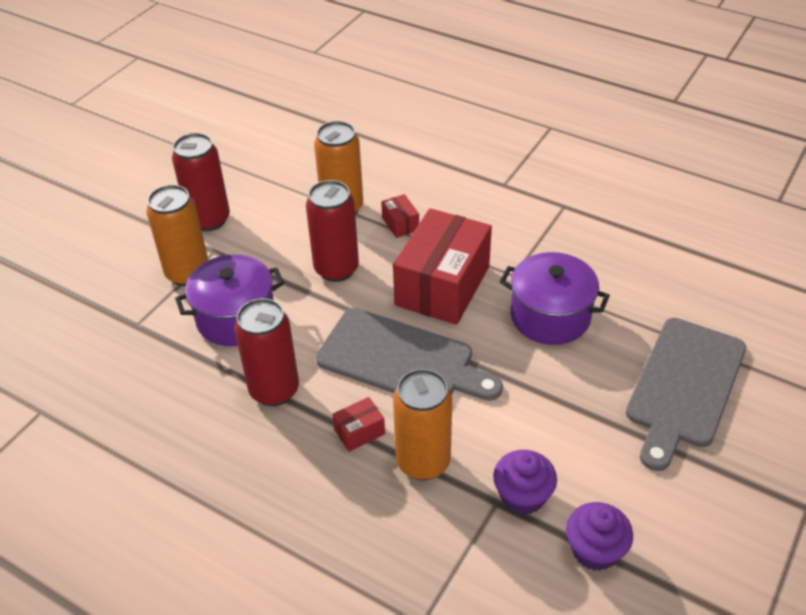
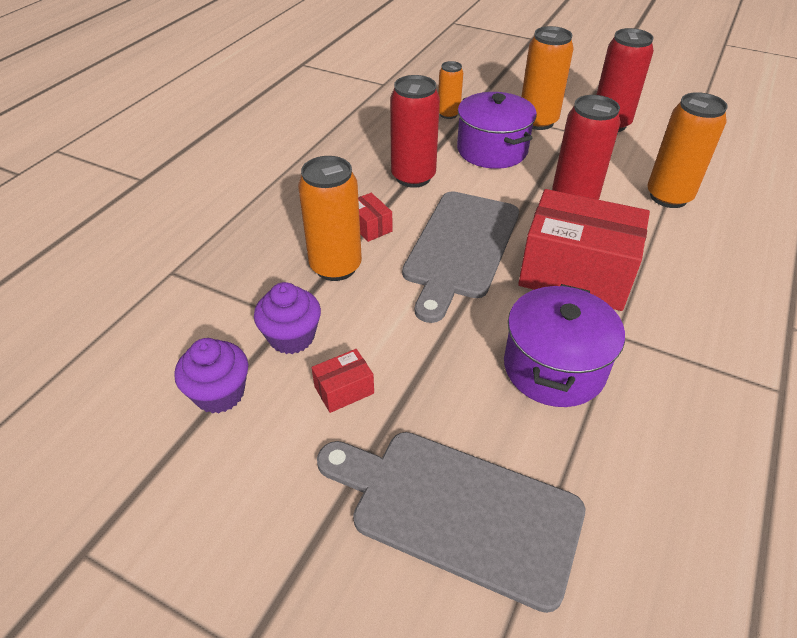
camera: 85 degrees right, 0 degrees up
(146, 349) = (448, 114): none -> orange can
(400, 224) = (663, 238): red box -> red box (344, 390)

